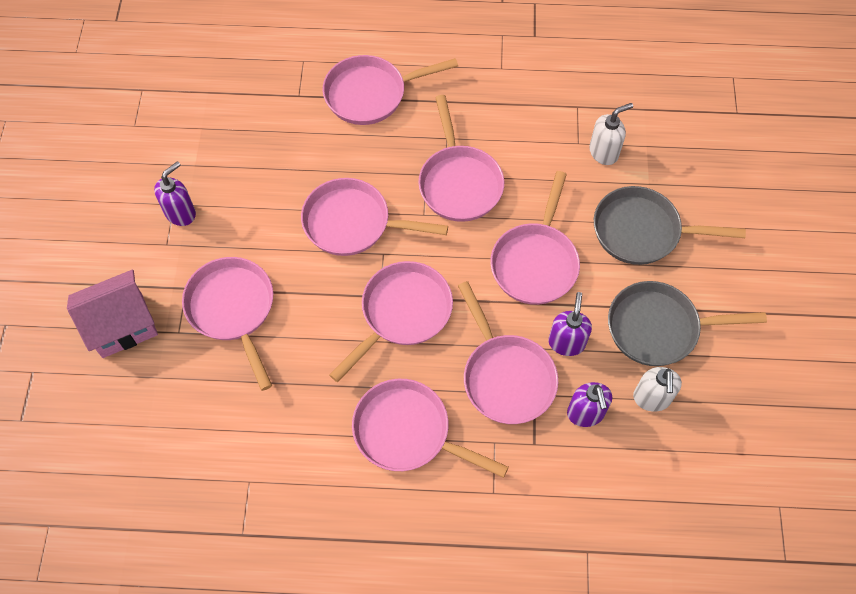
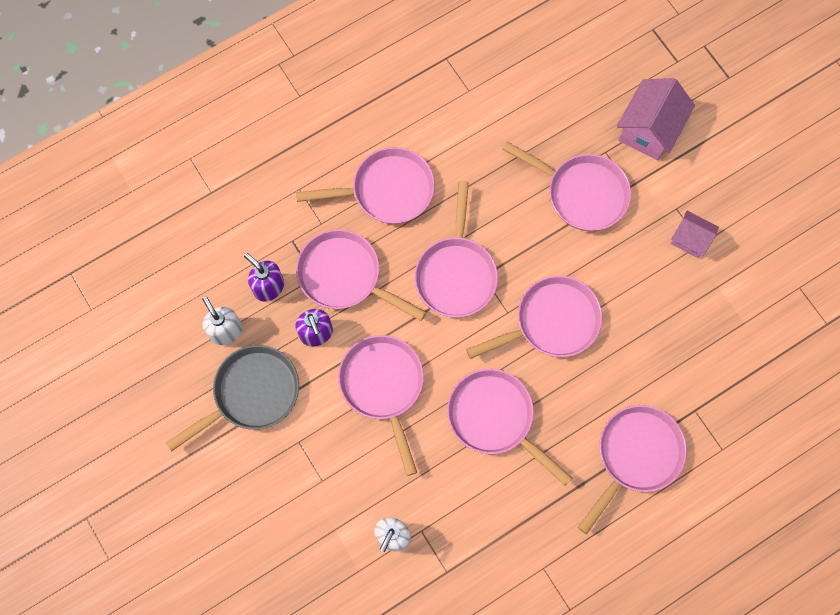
camera: 145 degrees right, 10 degrees up
(181, 213) = (690, 239): purple soap dispenser -> pink house
(642, 231) = (313, 476): grey pan -> none

